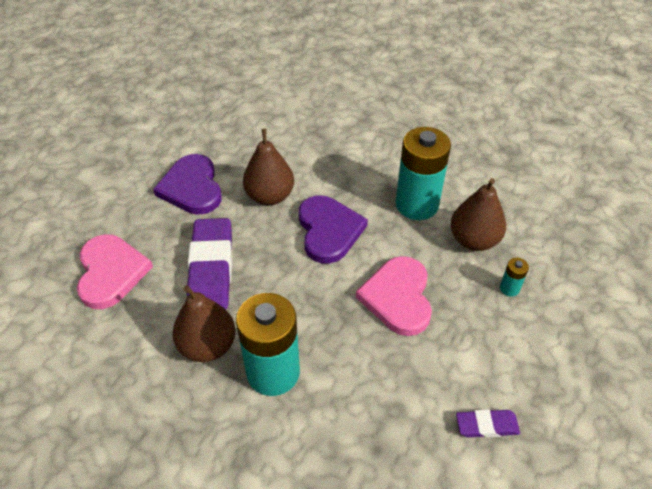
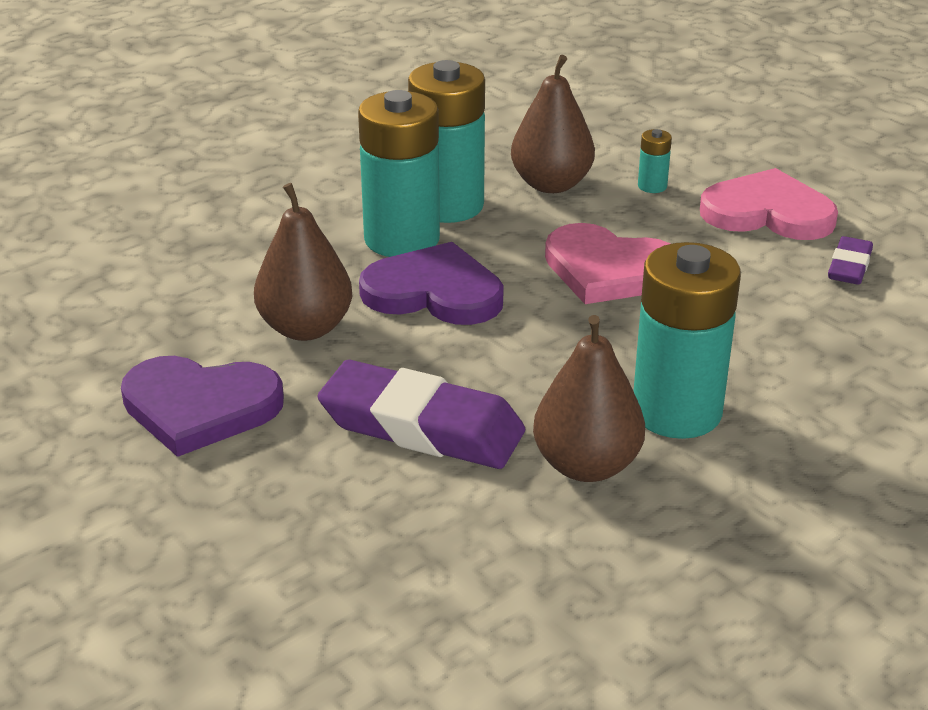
camera: 65 degrees left, 15 degrees down
(111, 272) = (336, 550): pink heart -> pink heart (768, 212)
(370, 199) = (402, 239): none -> turquoise battery

